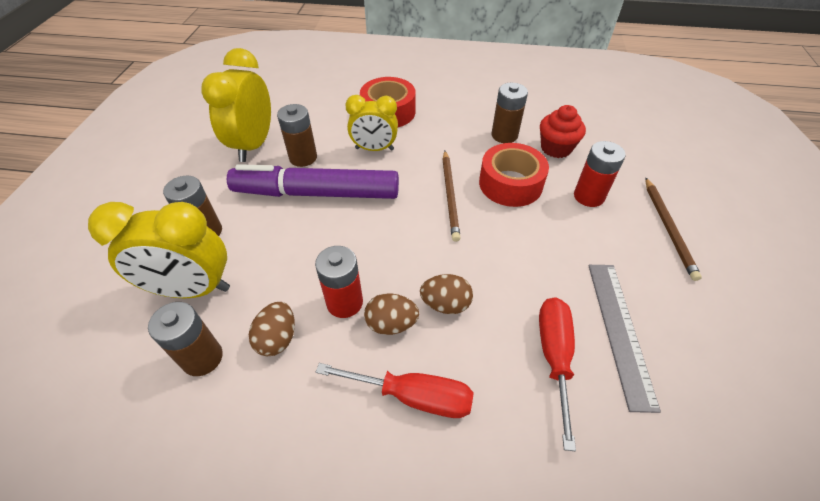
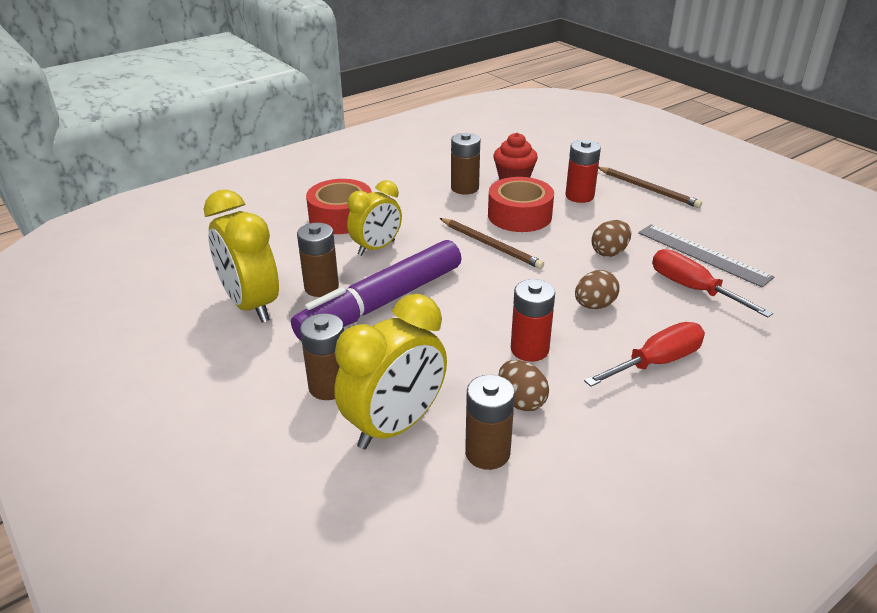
camera: 45 degrees left, 15 degrees down
(391, 324) = (580, 338): brown egg -> brown egg (609, 252)

